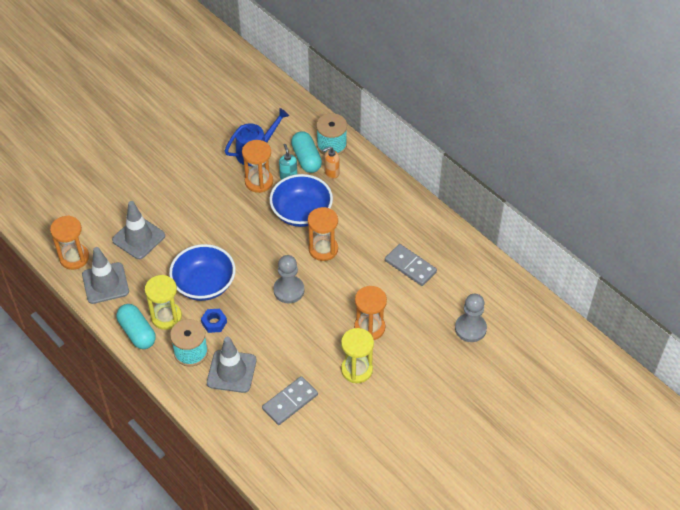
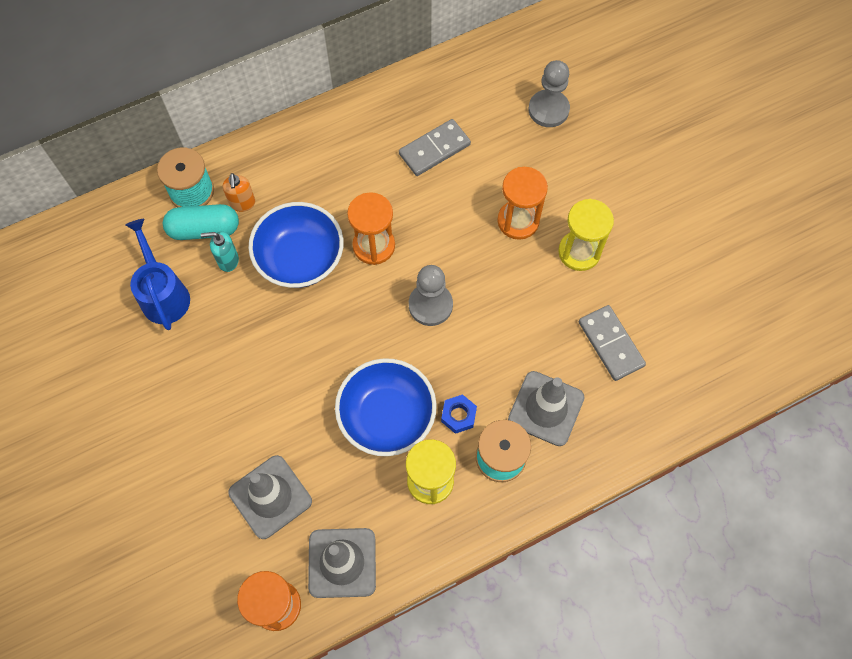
camera: 75 degrees left, 15 degrees up
(137, 332) = (447, 529): turquoise capsule -> none
(259, 182) = (223, 302): orange hourglass -> none

